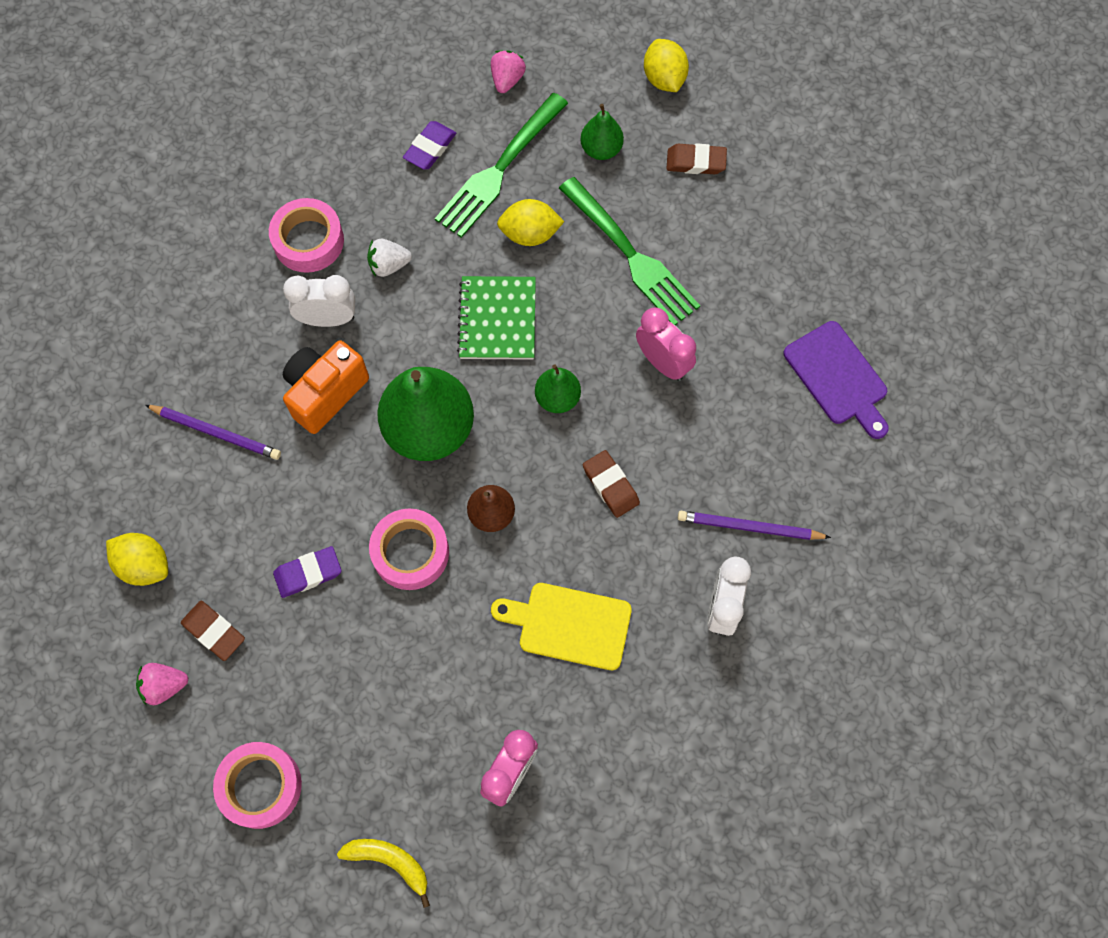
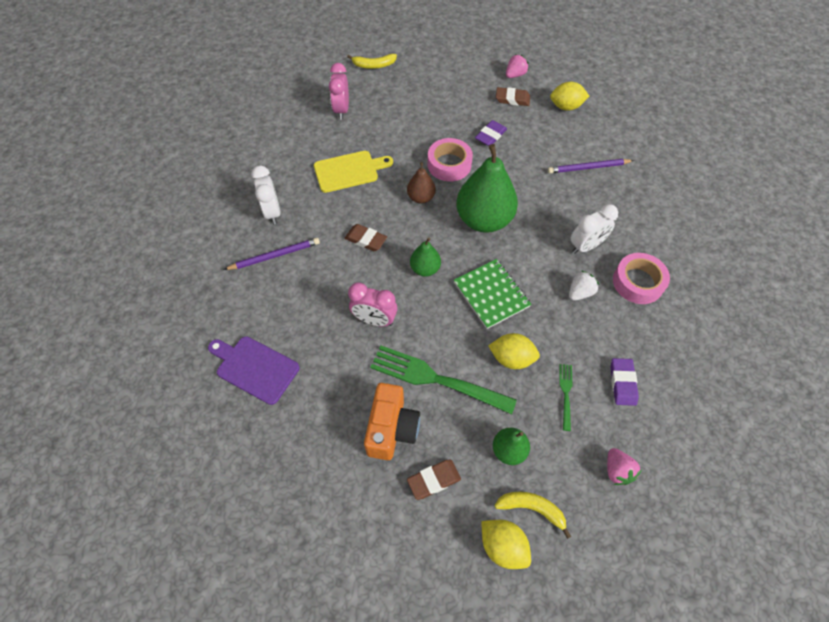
camera: 150 degrees right, 10 degrees down
(260, 786) = (446, 64): pink tape -> none
(325, 393) = (552, 210): orange camera -> orange camera (392, 429)
(499, 169) = (566, 393): green fork -> green fork, size x0.47
(530, 234) = (511, 358): yellow lemon -> yellow lemon turned 45 degrees clockwise
(615, 92) = (532, 508): none -> yellow banana

